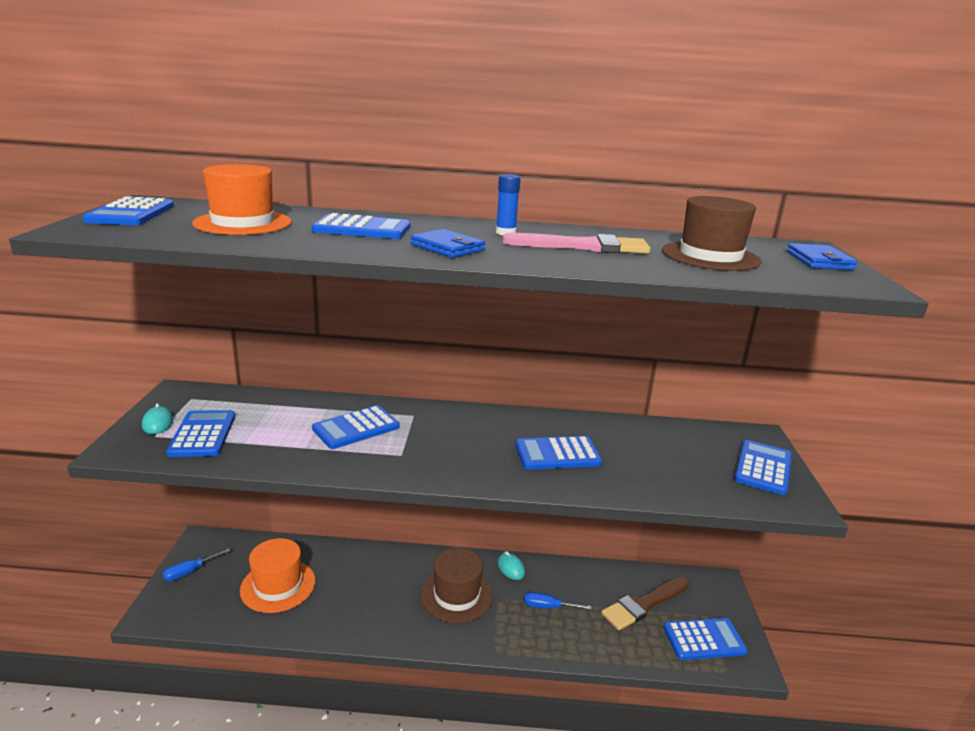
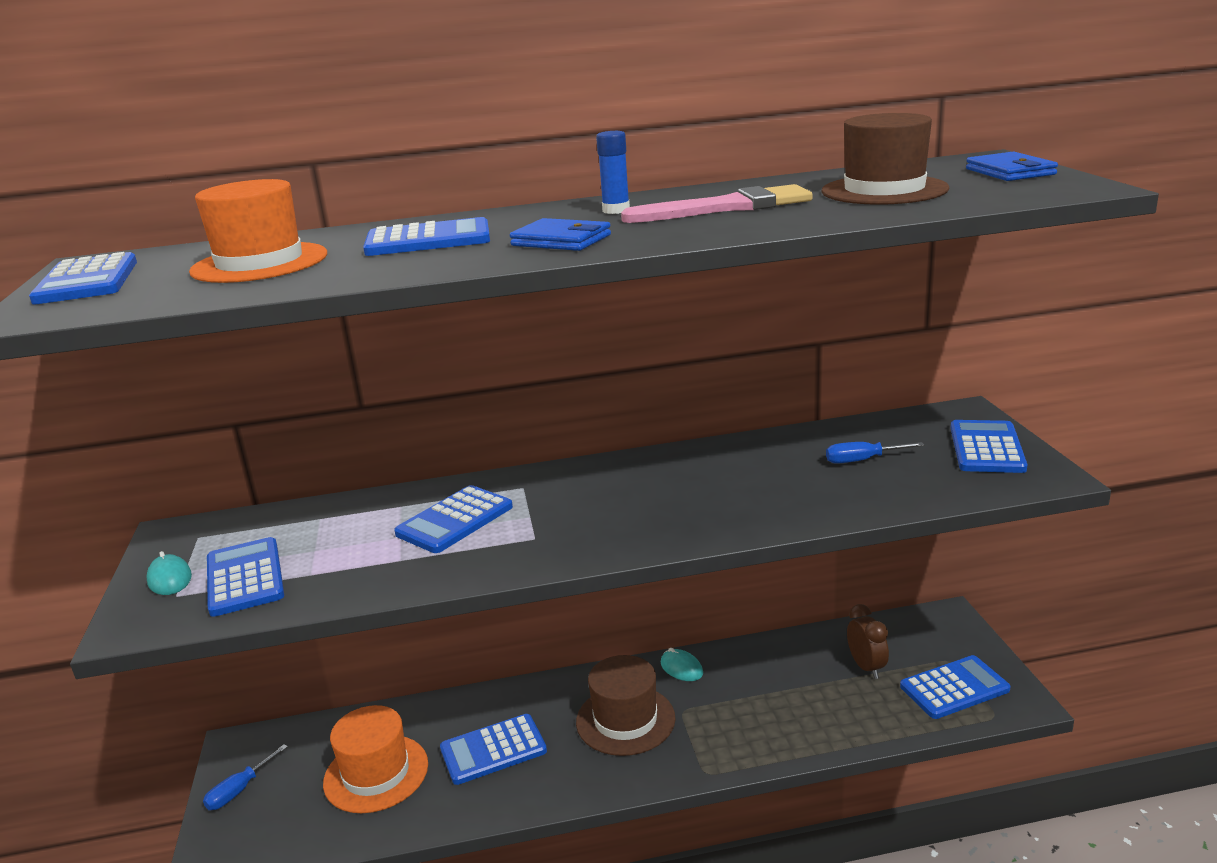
camera: 10 degrees left, 0 degrees up
(548, 607) = (749, 702): blue screwdriver -> blue screwdriver (862, 460)
(557, 454) = (734, 490): blue calculator -> blue calculator (493, 750)
(644, 604) = (866, 667): brown brush -> brown clock

